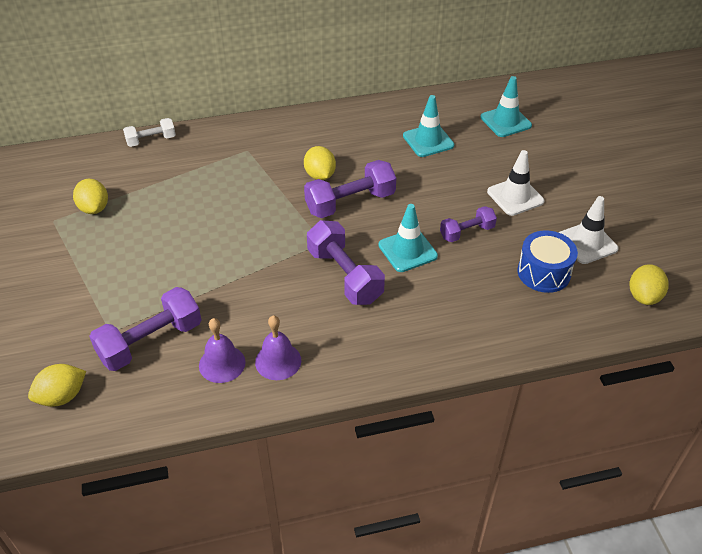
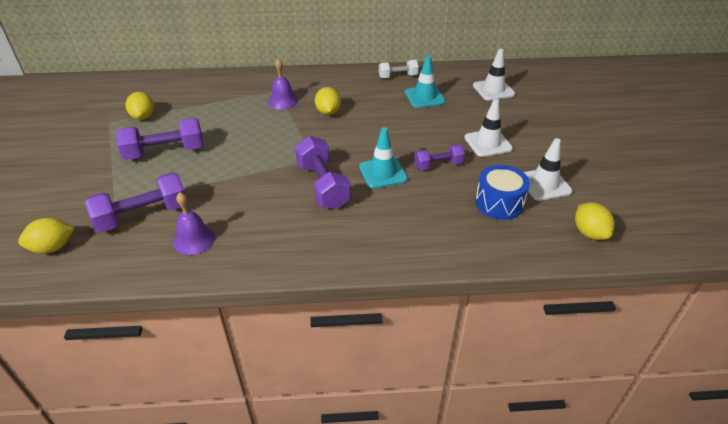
camera: 10 degrees right, 5 degrees down
(151, 140) = (206, 77): white dumbbell -> white dumbbell (398, 76)
(278, 361) = (242, 244): purple bell -> purple bell (283, 101)
(350, 203) = (346, 133): purple dumbbell -> purple dumbbell (165, 152)
(505, 121) = (493, 90): turquoise traffic cone -> white traffic cone
(644, 296) = (589, 233): yellow lemon -> yellow lemon turned 45 degrees counterclockwise

